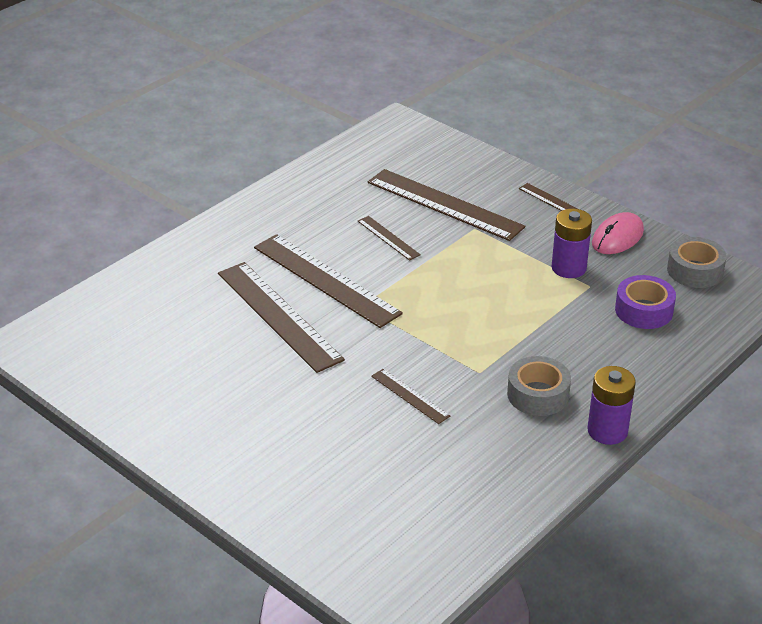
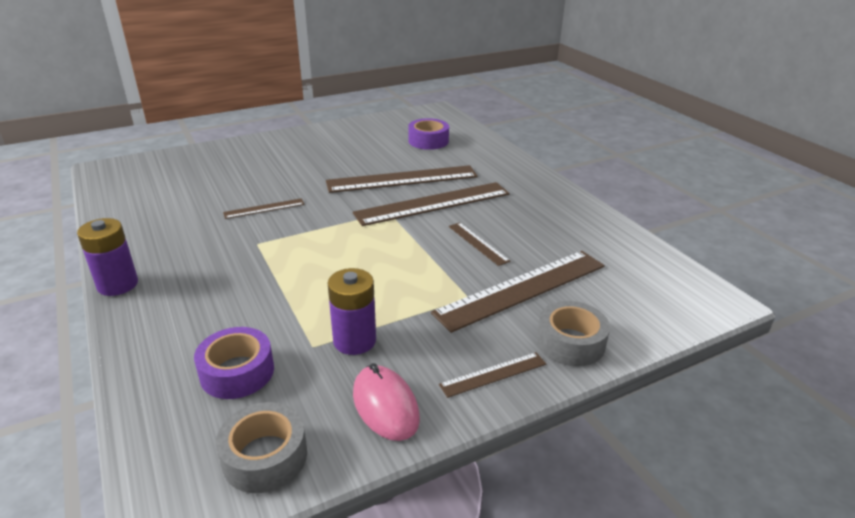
camera: 110 degrees right, 5 degrees down
(151, 323) = (428, 141): none -> purple tape
(388, 238) = (478, 243): brown ruler -> brown ruler turned 75 degrees clockwise
(538, 394) = (200, 263): grey tape -> grey tape (570, 342)

